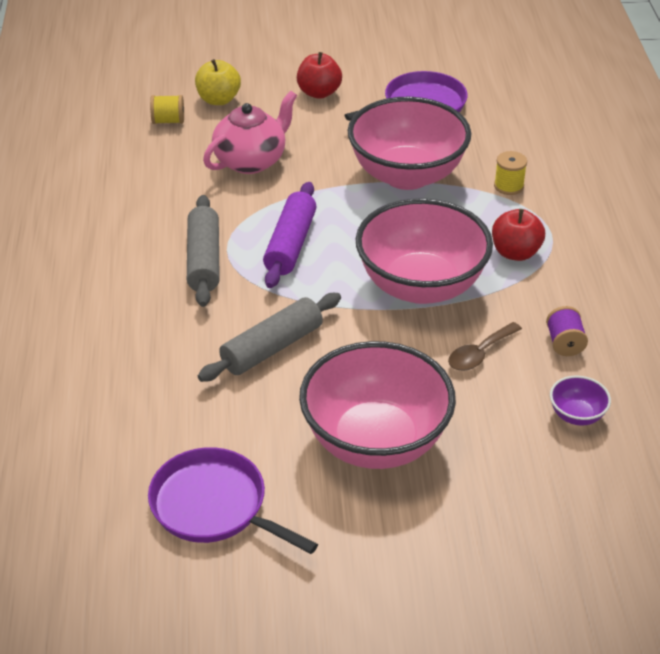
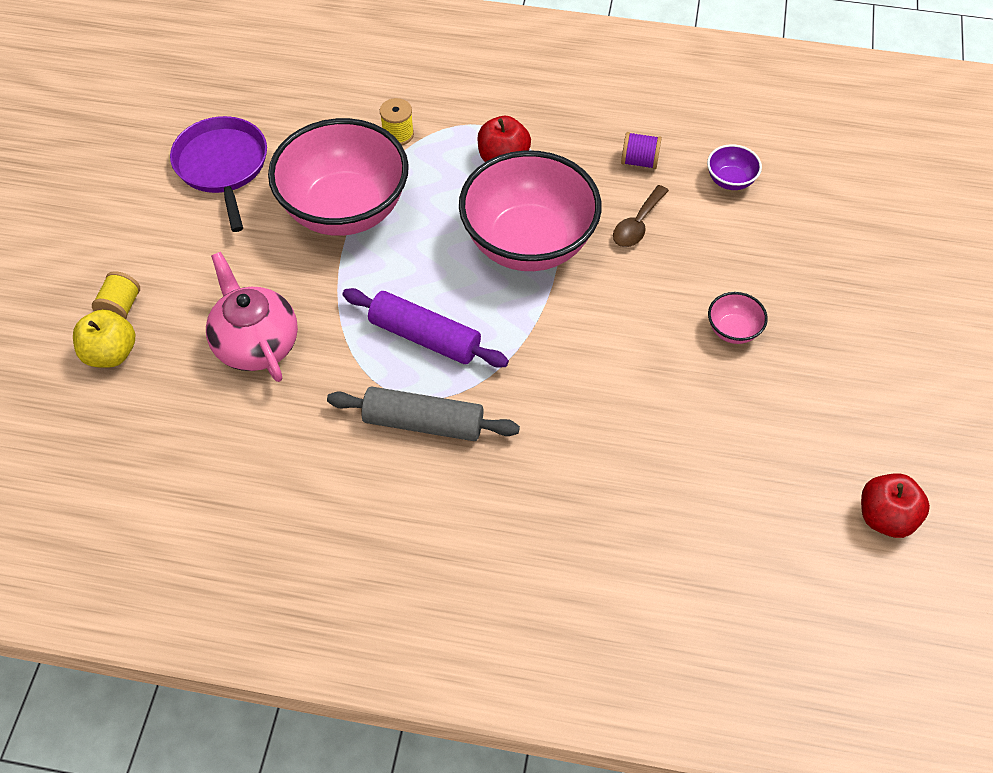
camera: 75 degrees left, 15 degrees up
(168, 121) = (131, 415): yellow spool -> yellow spool (121, 307)
(213, 506) = (792, 476): purple pan -> none
(272, 348) = (585, 386): grey rolling pin -> none
(319, 93) = (149, 251): red apple -> red apple (886, 517)
(375, 441) = (733, 330): pink bowl -> pink bowl, size x0.41
(479, 354) = (637, 225): brown spoon -> brown spoon turned 60 degrees clockwise

